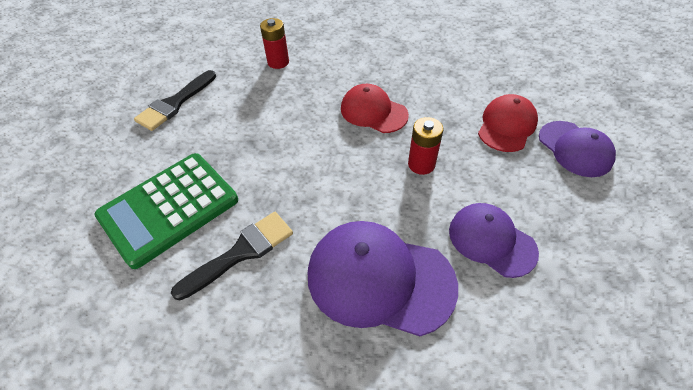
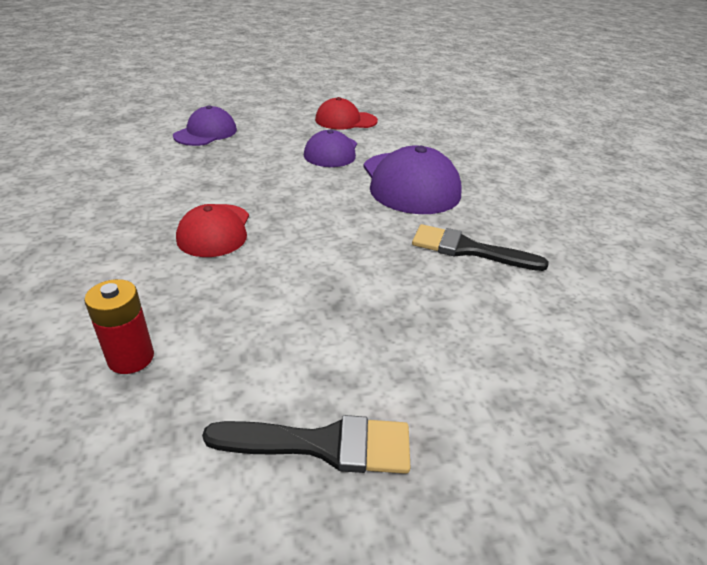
camera: 125 degrees left, 15 degrees down
(169, 208) = (487, 322): green calculator -> none
(421, 164) = (277, 188): red battery -> none
(506, 126) = (192, 159): red cap -> red cap (345, 120)

